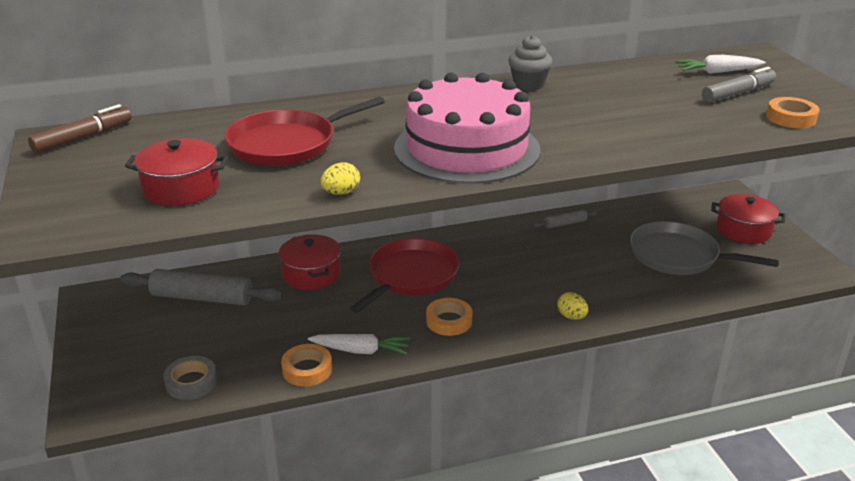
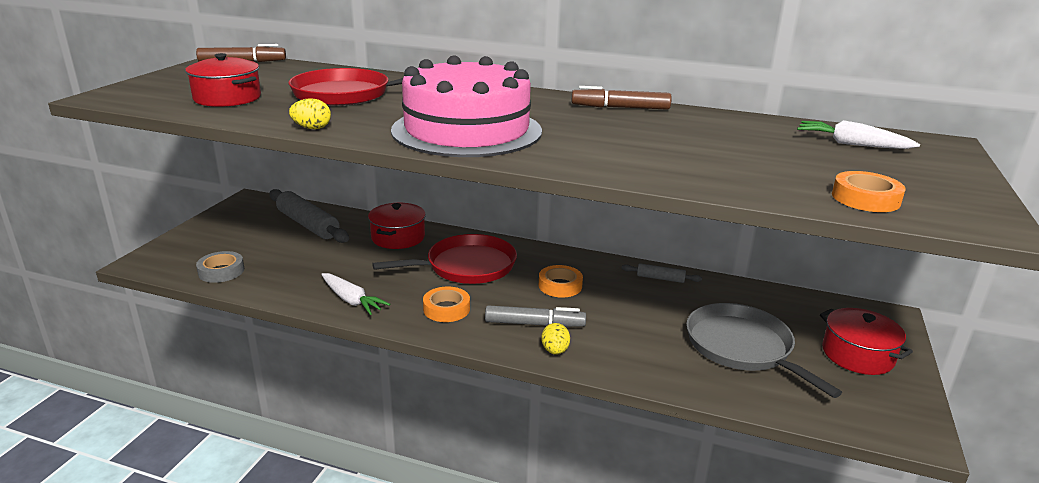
camera: 35 degrees right, 5 degrees down
(307, 369) = (298, 296): orange tape -> orange tape (560, 286)
(528, 85) = (620, 108): grey cupcake -> brown marker
(738, 93) = (840, 164): grey marker -> grey marker (534, 324)

